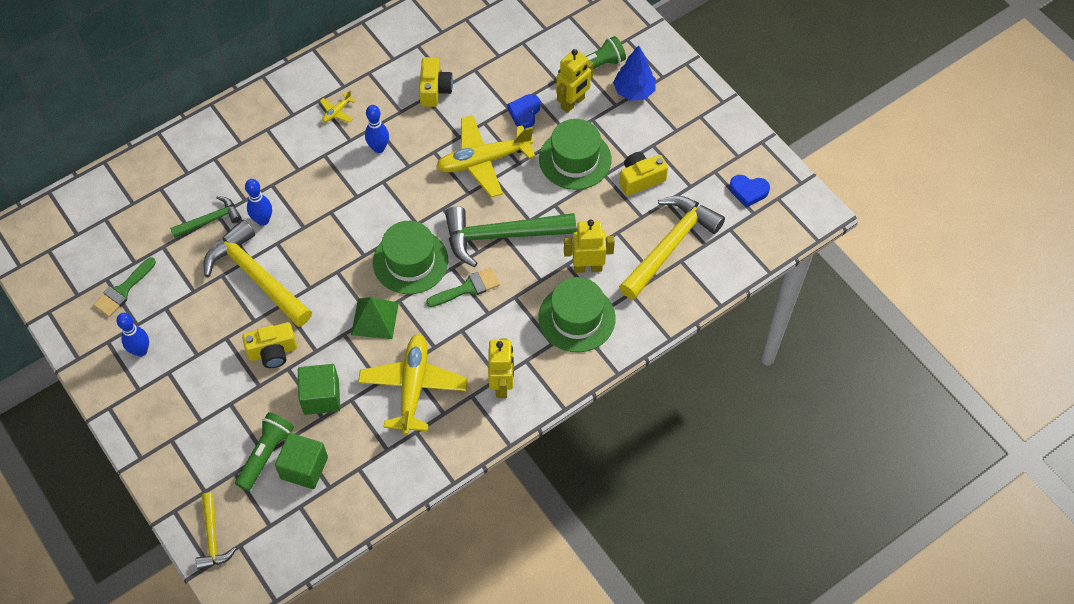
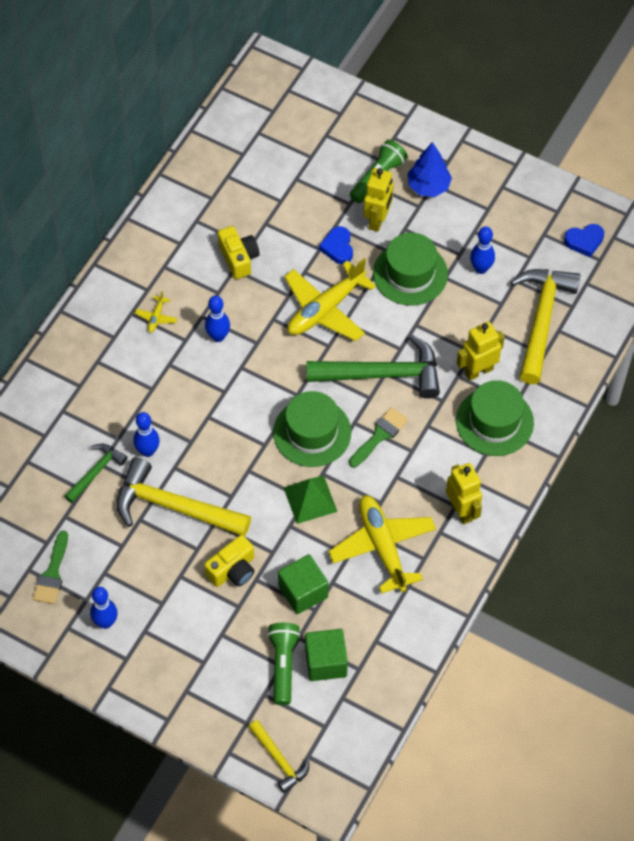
camera: 25 degrees left, 0 degrees up
(501, 236) = (383, 374): green hammer -> green hammer turned 150 degrees counterclockwise
(640, 179) = (481, 268): yellow camera -> blue bowling pin

